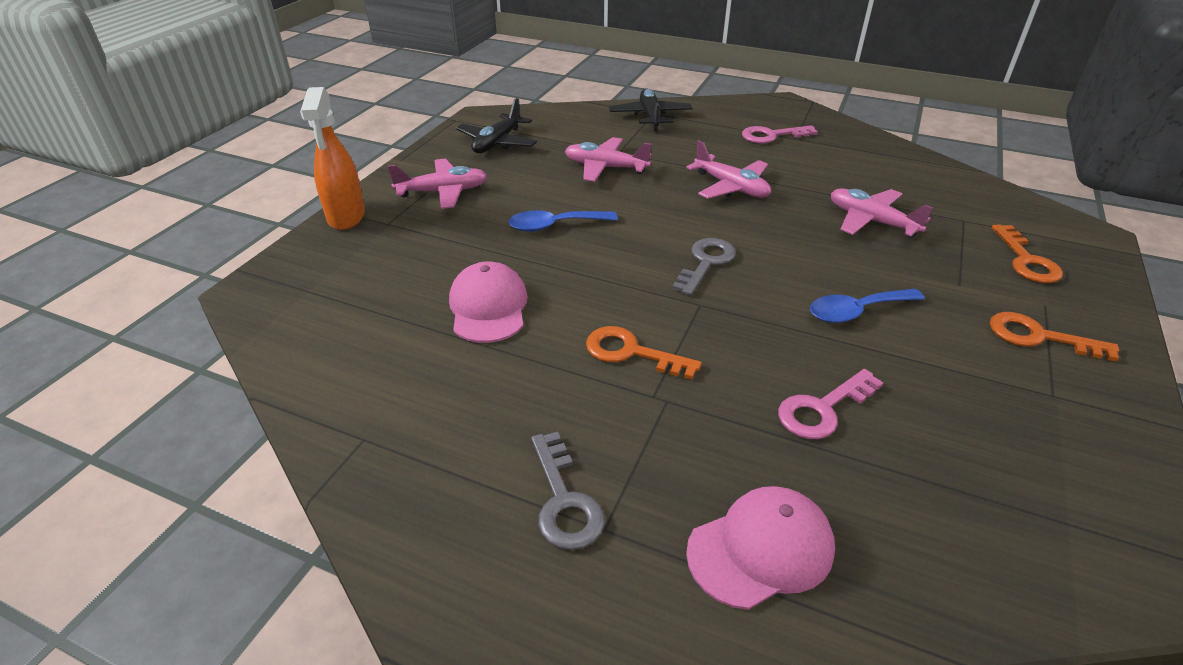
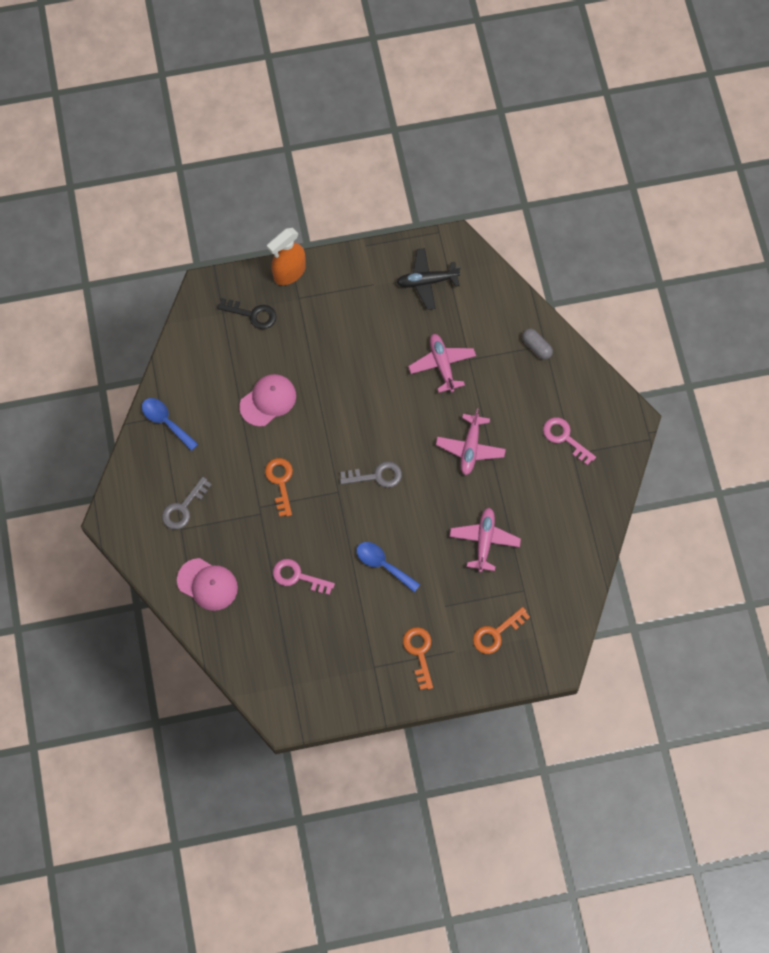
camera: 55 degrees right, 30 degrees up
(351, 266) = (252, 314): none -> black key
(443, 192) = (348, 299): pink plane -> none
(555, 225) = (357, 381): blue spoon -> blue spoon (166, 422)
(650, 117) = (536, 347): black plane -> grey capsule

